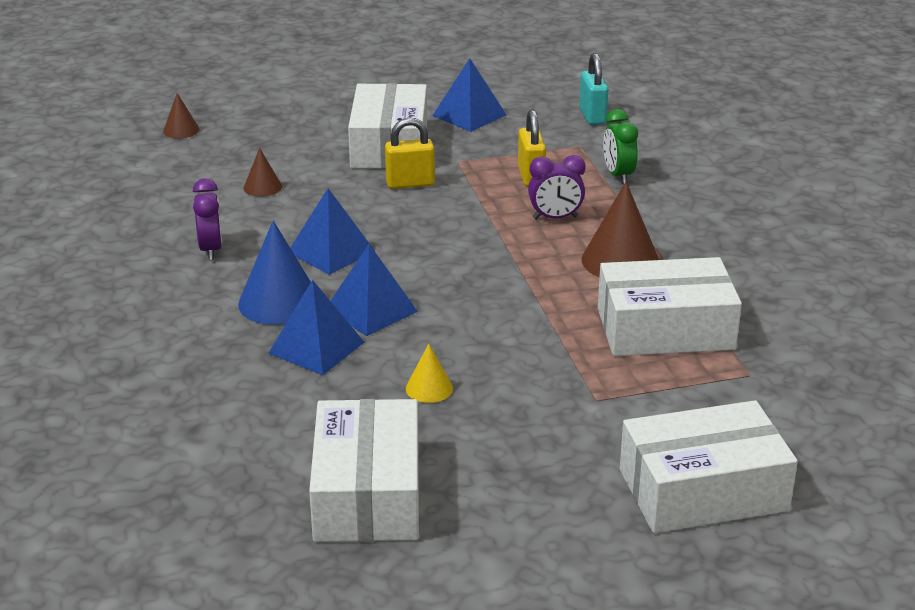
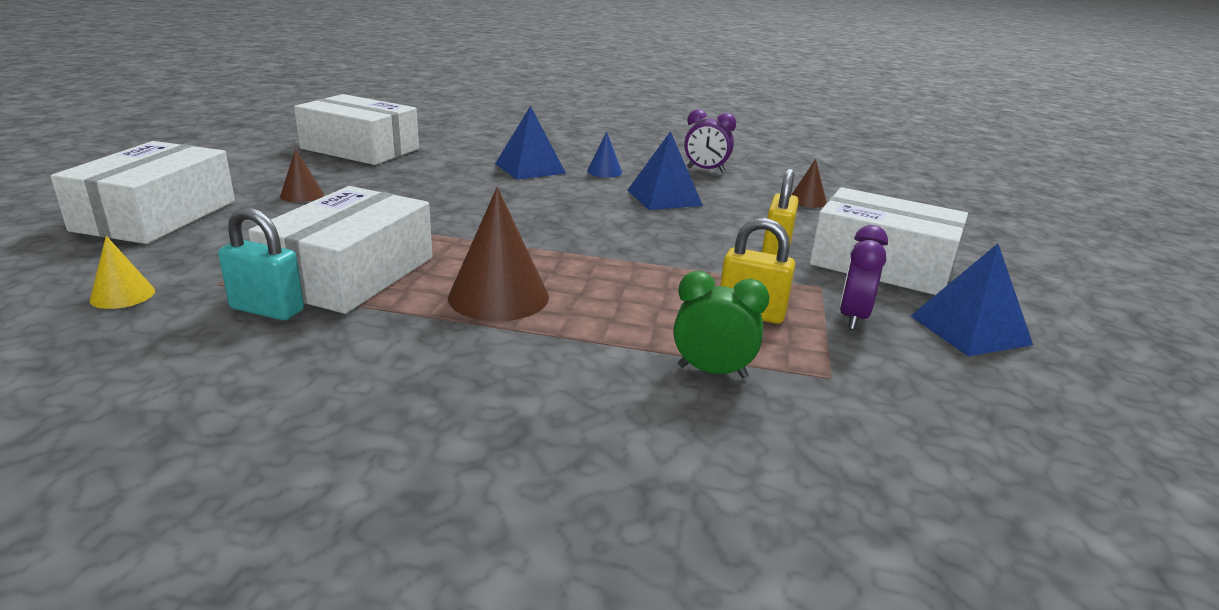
camera: 115 degrees right, 5 degrees down
(181, 130) = (950, 198): brown cone -> brown cone (302, 195)
(279, 302) = (604, 171): blue cone -> blue cone, size x0.53
(371, 310) = (556, 190): blue pyramid -> none
(429, 388) = (429, 181): yellow cone -> yellow cone (122, 295)
(555, 218) = (632, 294): purple clock -> purple clock (853, 318)
(592, 116) = (950, 428): turquoise padlock -> turquoise padlock (267, 310)

